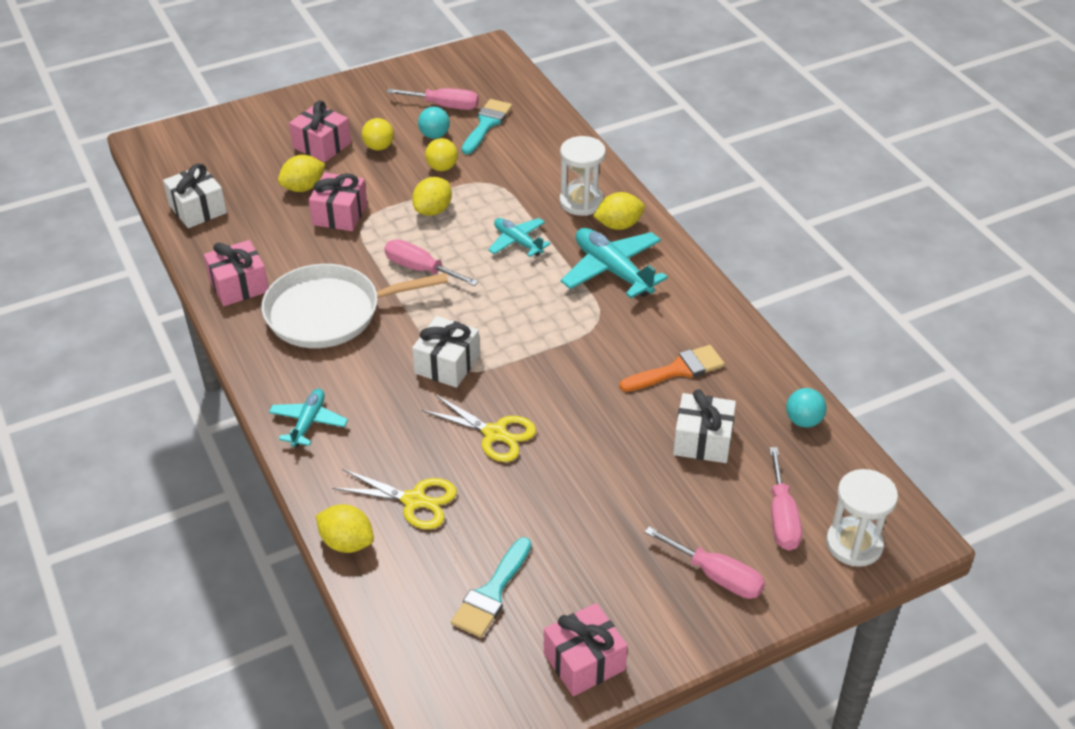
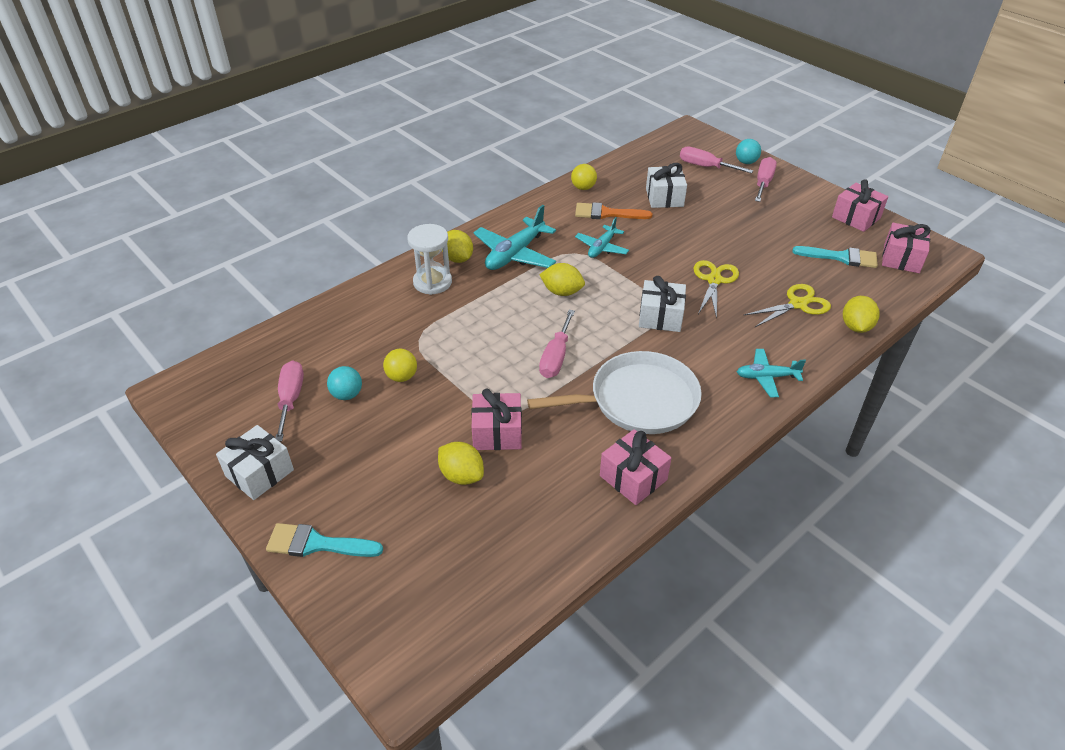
camera: 105 degrees left, 0 degrees up
(197, 209) = (527, 560): white gift -> white gift (259, 473)
(322, 145) = (380, 483): pink gift -> pink gift (901, 259)
(329, 312) = (638, 400): white pan -> white pan turned 75 degrees counterclockwise
(379, 147) = (375, 433): yellow ball -> yellow ball (583, 188)
(414, 500) = (798, 304): yellow scissors -> yellow scissors turned 60 degrees clockwise
(433, 210) = (471, 368): yellow lemon -> yellow lemon (562, 292)
(486, 124) = (322, 361): turquoise brush -> turquoise brush (317, 544)
(518, 242) = (498, 308): turquoise plane -> turquoise plane (602, 247)
(678, 370) = (607, 213): orange brush -> orange brush turned 45 degrees counterclockwise
(781, 517) = (705, 167): pink screwdriver -> pink screwdriver turned 135 degrees counterclockwise
(803, 421) = (625, 165): turquoise ball -> turquoise ball (746, 162)
(854, 544) = (708, 145): white hourglass -> none

